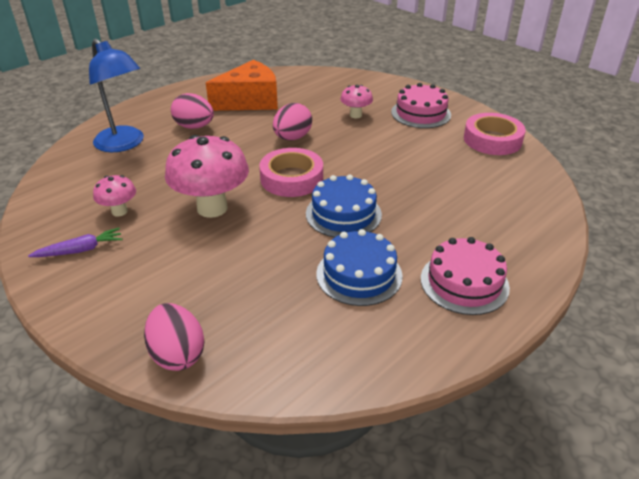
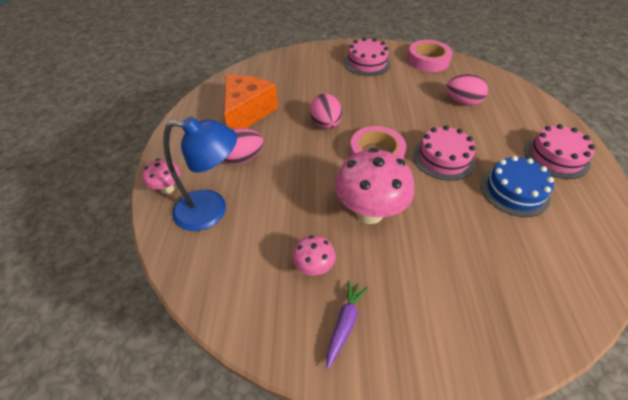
camera: 45 degrees left, 10 degrees up
(177, 354) = (534, 331): pink egg -> pink egg (462, 102)
(343, 214) = (443, 158): blue cake -> pink cake
(355, 115) = (334, 84): pink mushroom -> pink mushroom (167, 189)

